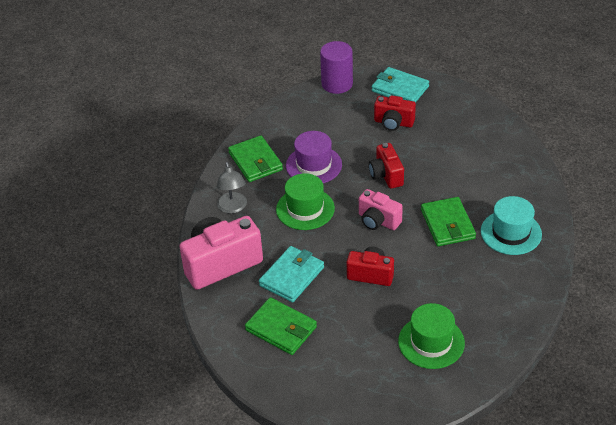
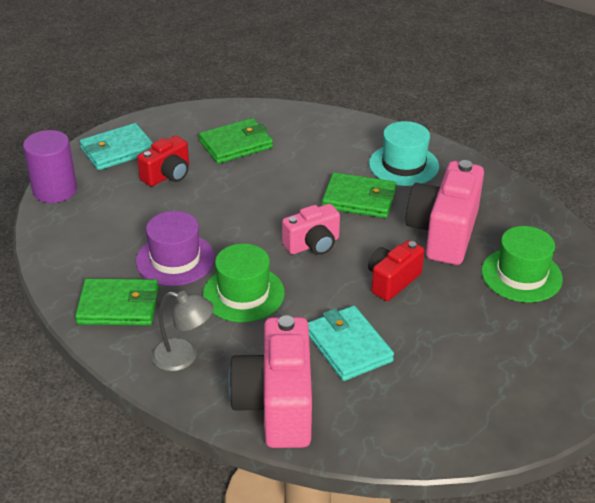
camera: 65 degrees left, 5 degrees down
(281, 329) = (429, 387): green wallet -> green wallet (236, 144)
(386, 175) = (246, 212): red camera -> none
(446, 283) = (443, 233): none -> pink camera

